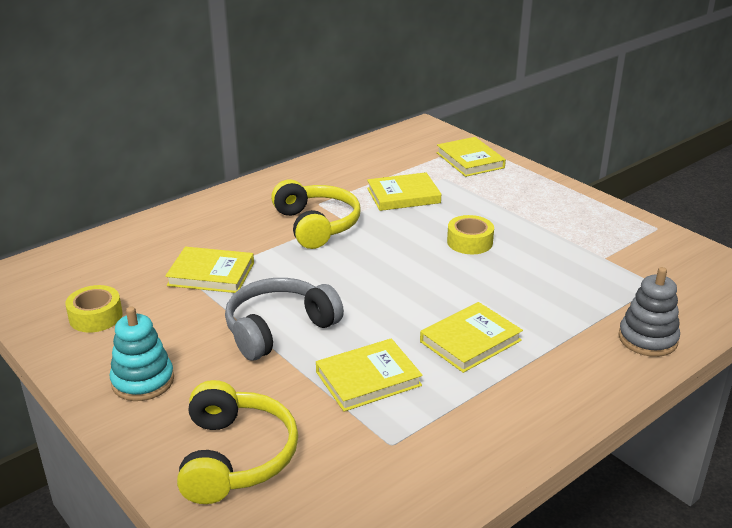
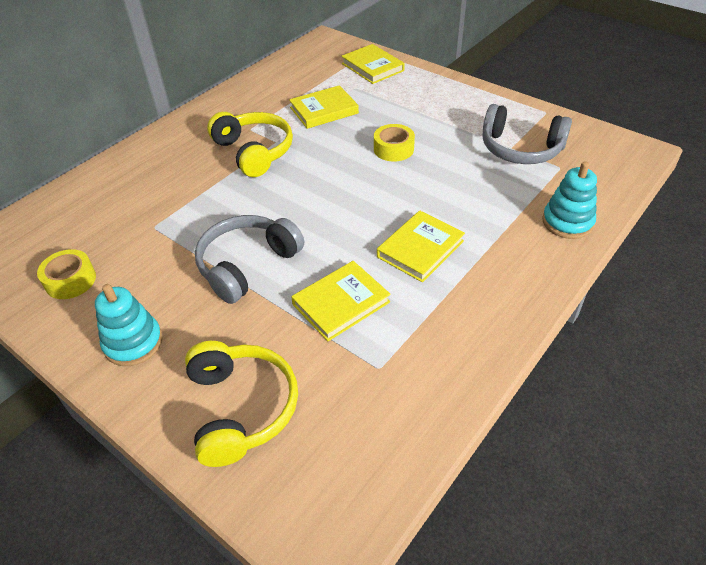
camera: 10 degrees left, 15 degrees up
(211, 274) = (170, 217): yellow book -> none
(615, 260) = (520, 149): none -> grey headphones
(647, 339) = (567, 222): grey stacking toy -> turquoise stacking toy

